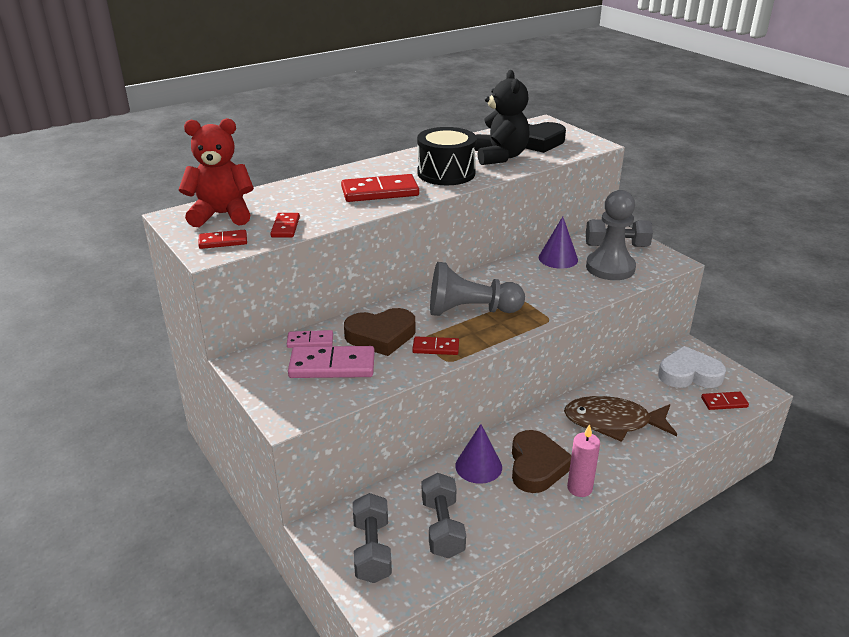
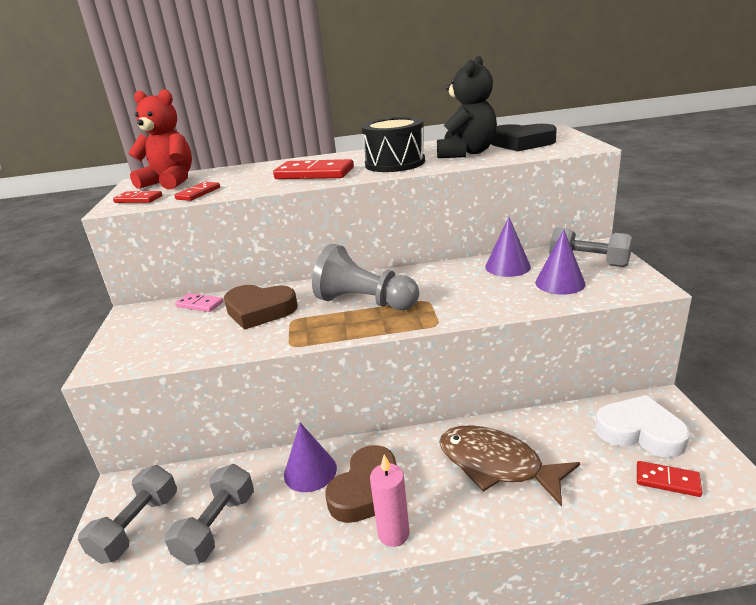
camera: 30 degrees right, 5 degrees down
(332, 366) = (190, 329): pink domino -> none
(435, 348) = (293, 330): red domino -> none
(610, 268) = (560, 283): grey pawn -> purple cone

